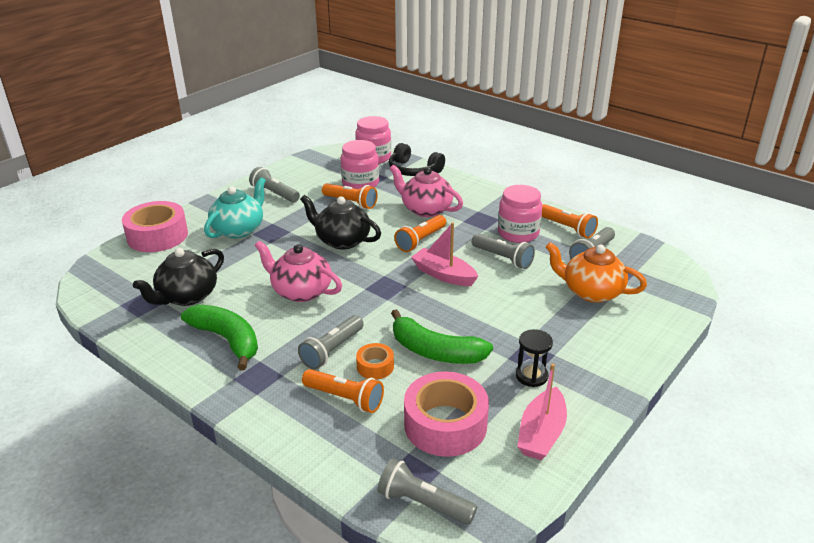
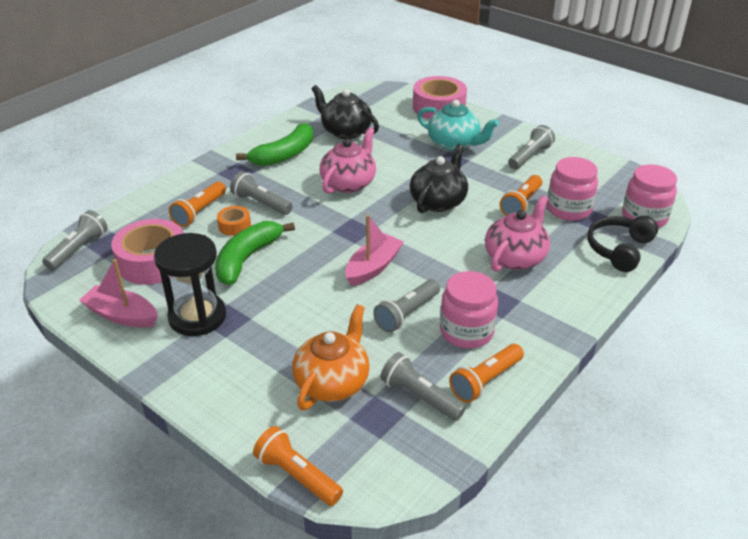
camera: 90 degrees right, 5 degrees up
(421, 240) = (443, 253): orange flashlight -> orange flashlight (297, 476)
(531, 376) = (197, 317): black hourglass -> black hourglass, size x1.81

